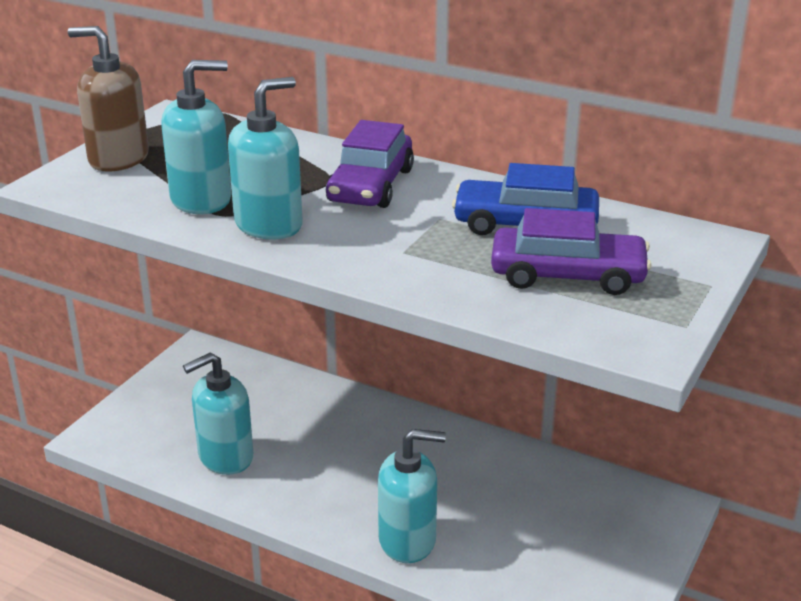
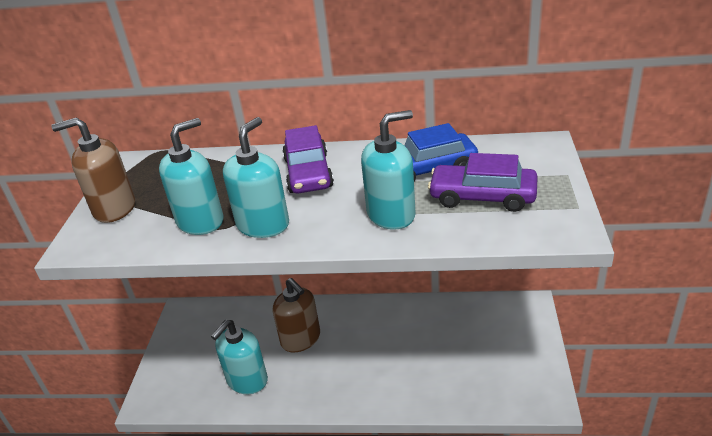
camera: 20 degrees left, 5 degrees up
(323, 434) = (301, 339): none -> brown soap dispenser
(408, 540) = (398, 390): turquoise soap dispenser -> turquoise soap dispenser (391, 214)
(567, 275) = (482, 196): purple car -> purple car turned 150 degrees counterclockwise

